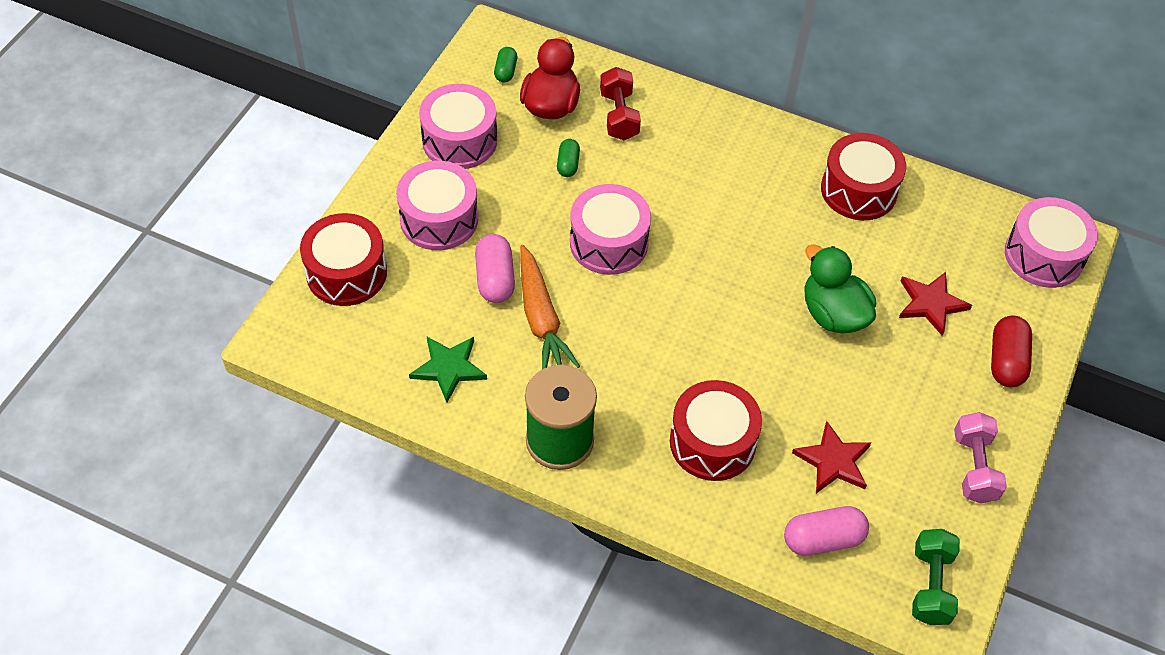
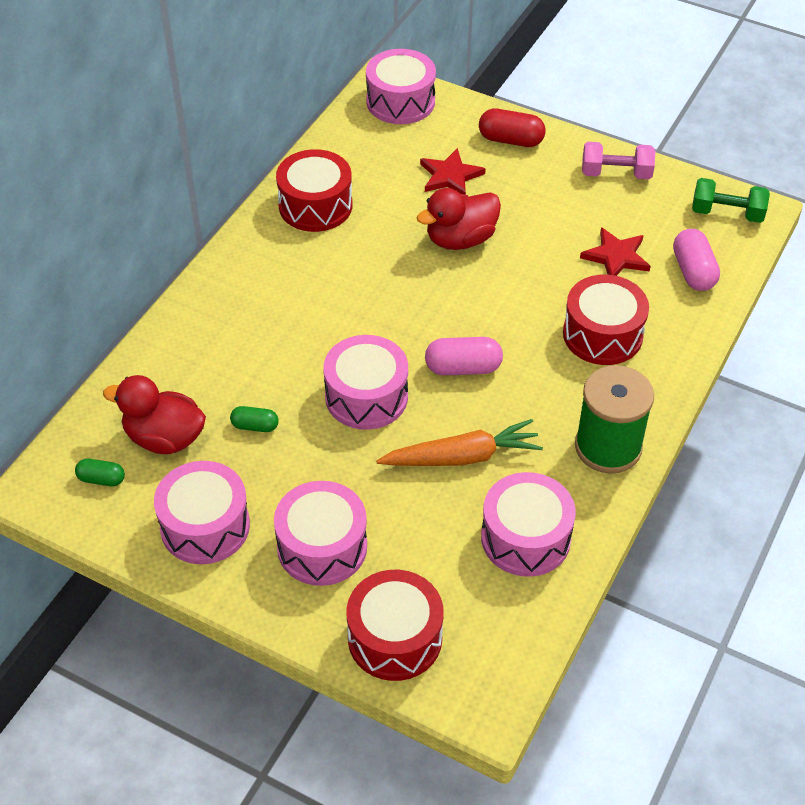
camera: 85 degrees left, 5 degrees down
(449, 368) = (525, 538): green star -> pink drum
(495, 279) = (409, 495): pink capsule -> pink capsule (463, 368)
(619, 115) = (190, 378): red dumbbell -> none
(833, 314) = (460, 239): green duck -> red duck

